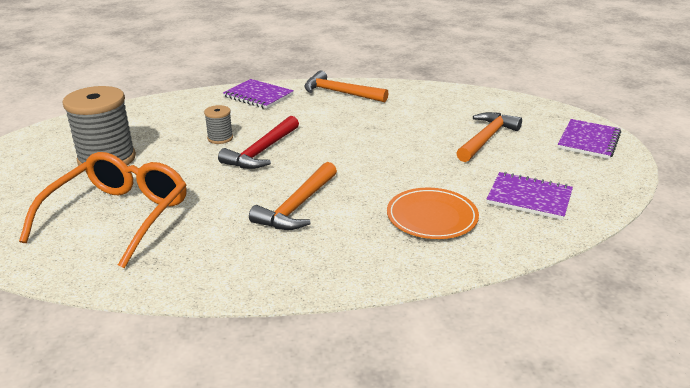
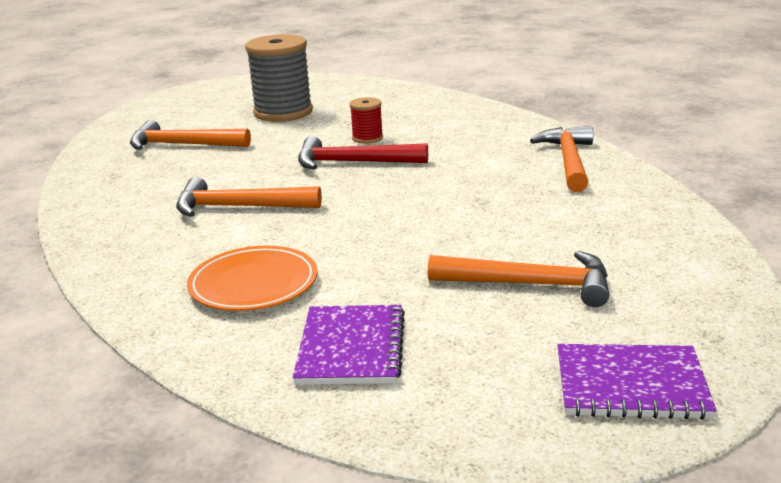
camera: 70 degrees right, 5 degrees down
(119, 216) = (183, 145): orange glasses -> orange hammer
(220, 138) = (367, 138): grey spool -> red spool
(258, 96) = (499, 126): purple notebook -> none

